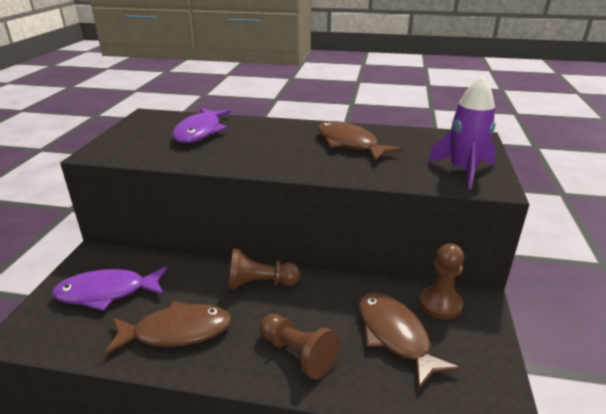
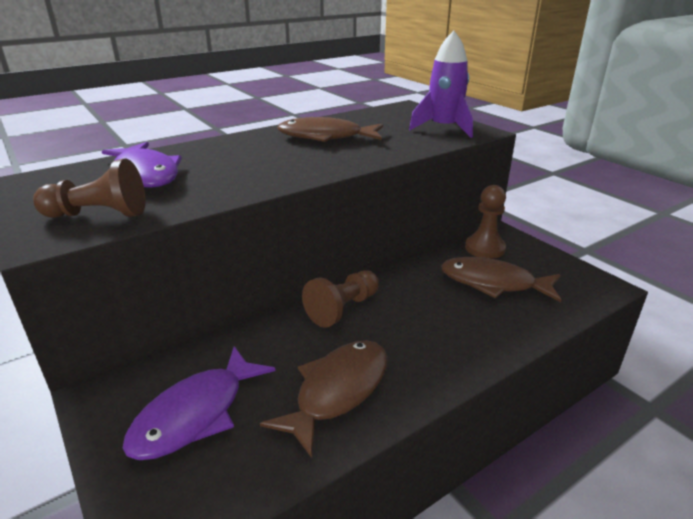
camera: 45 degrees left, 0 degrees up
(297, 354) = (458, 336): brown pawn -> brown pawn (99, 214)

